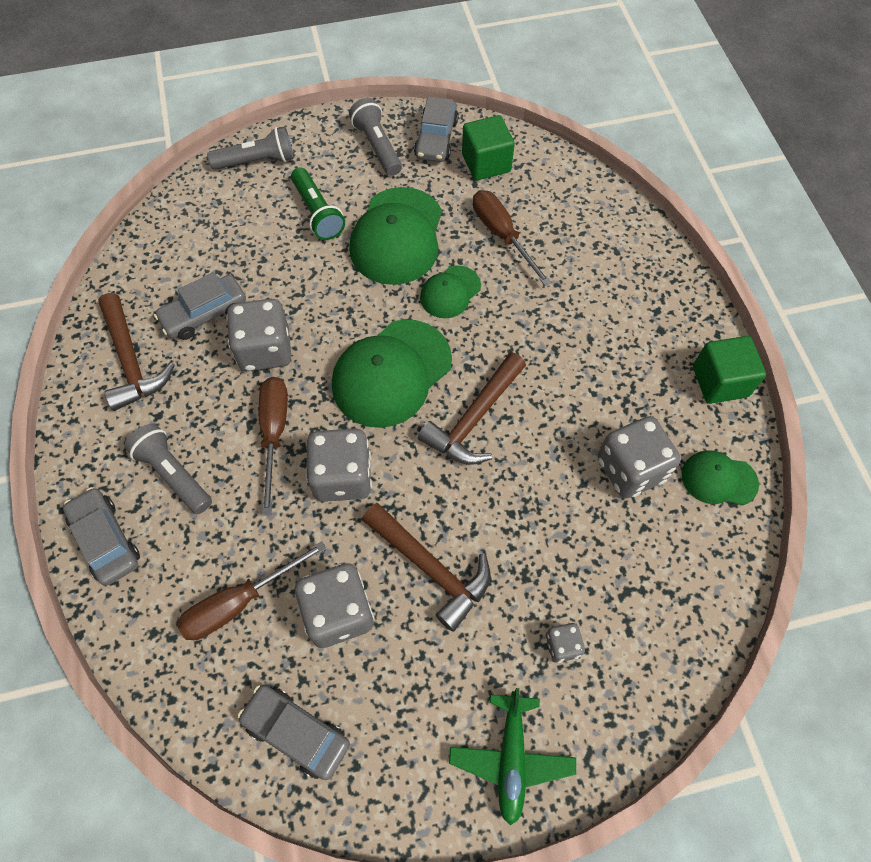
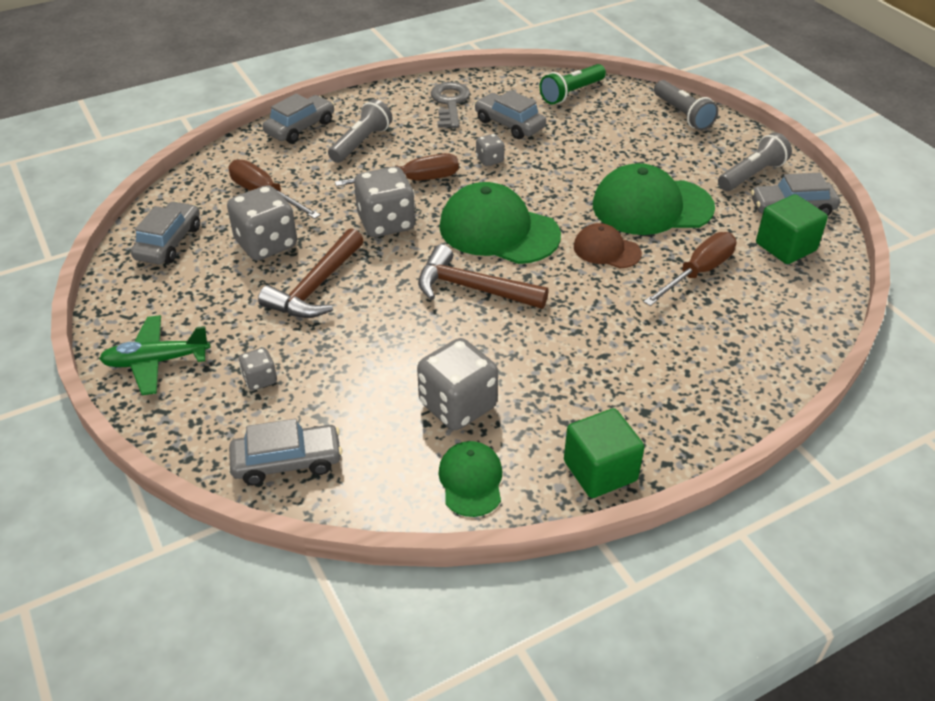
camera: 75 degrees right, 20 degrees down
(131, 361) = (450, 103): brown hammer -> grey key
(265, 350) = (489, 160): grey dice -> grey dice, size x0.50
(317, 213) = (648, 157): green flashlight -> green flashlight (571, 93)
(450, 292) = (606, 250): green cap -> brown cap
(677, 632) = (287, 462): none -> grey car

